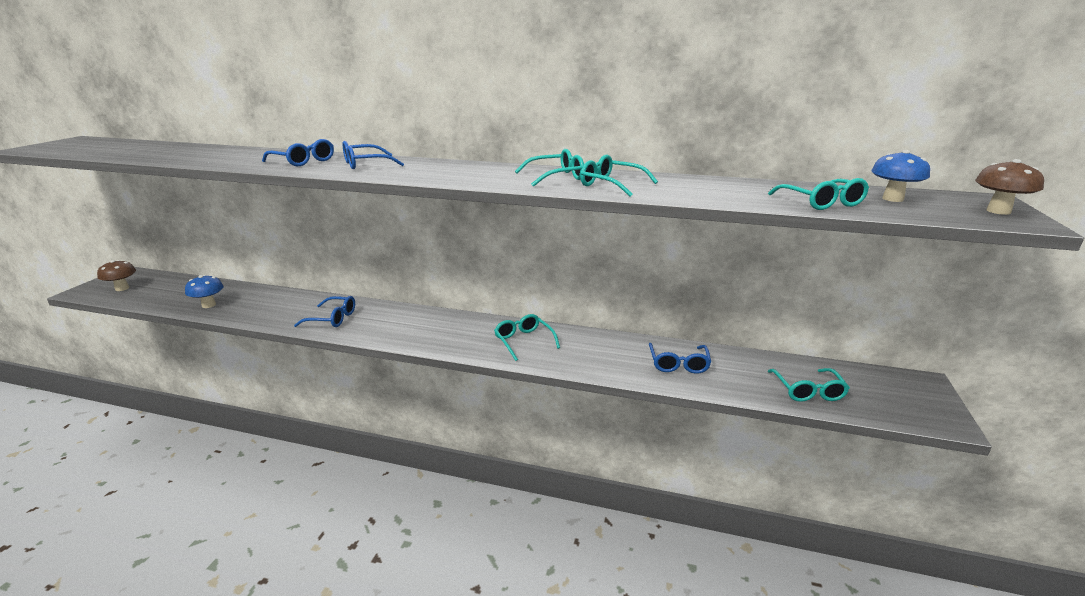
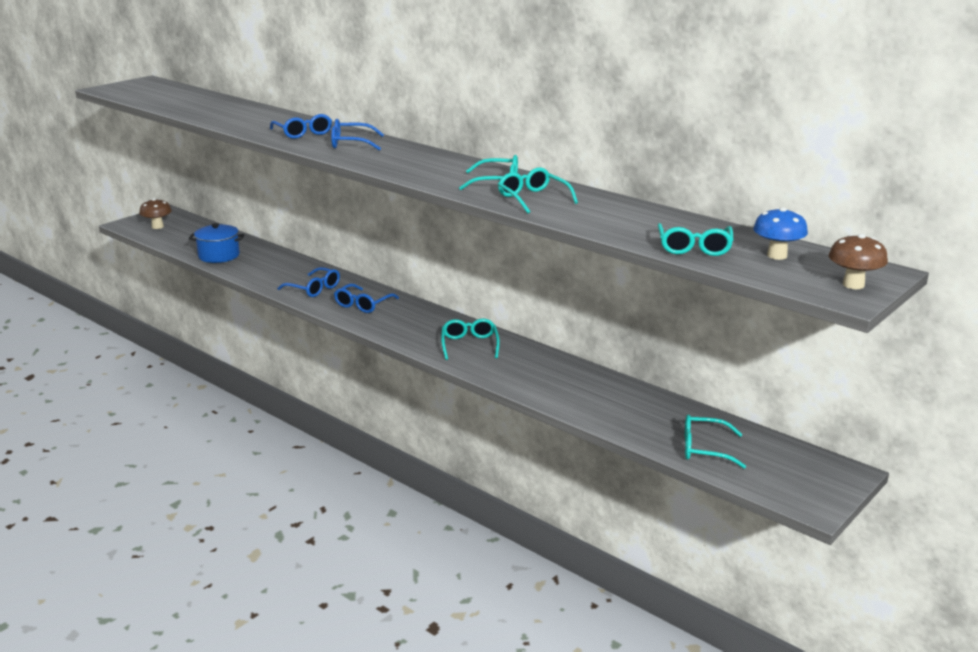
camera: 25 degrees right, 0 degrees up
(209, 305) = (219, 256): blue mushroom -> blue pot
(678, 364) = (600, 397): blue glasses -> blue glasses (363, 305)
(808, 391) = (704, 449): turquoise glasses -> turquoise glasses turned 75 degrees clockwise

